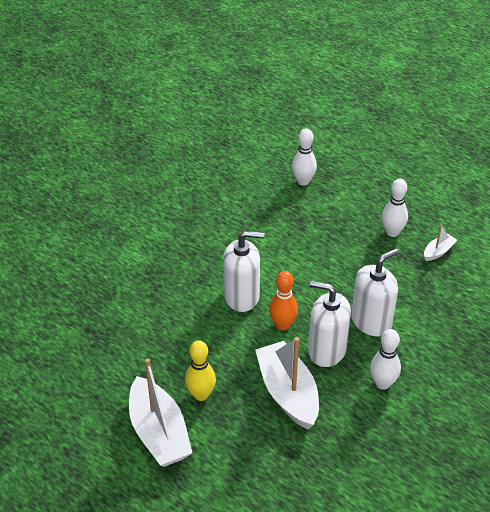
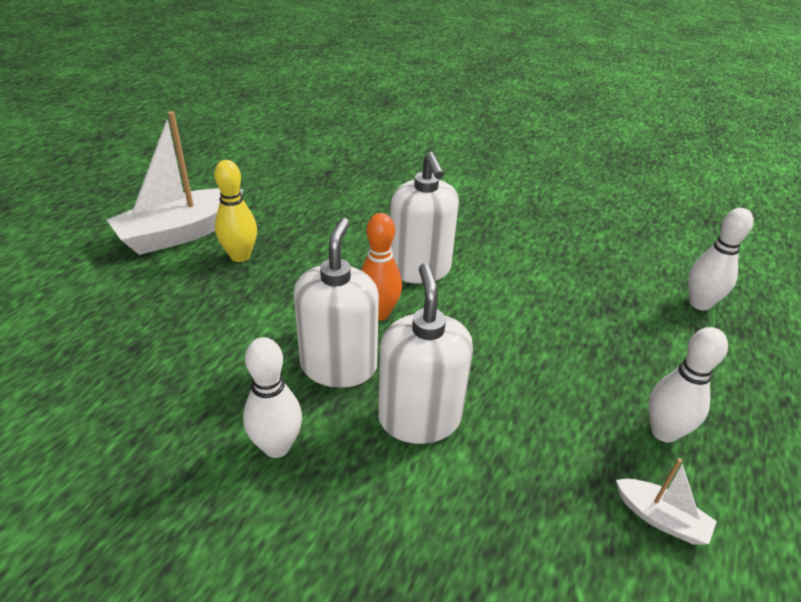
camera: 75 degrees right, 5 degrees down
(288, 393) = (248, 332): white boat -> none
(371, 321) = (419, 418): white soap dispenser -> white soap dispenser turned 135 degrees counterclockwise

